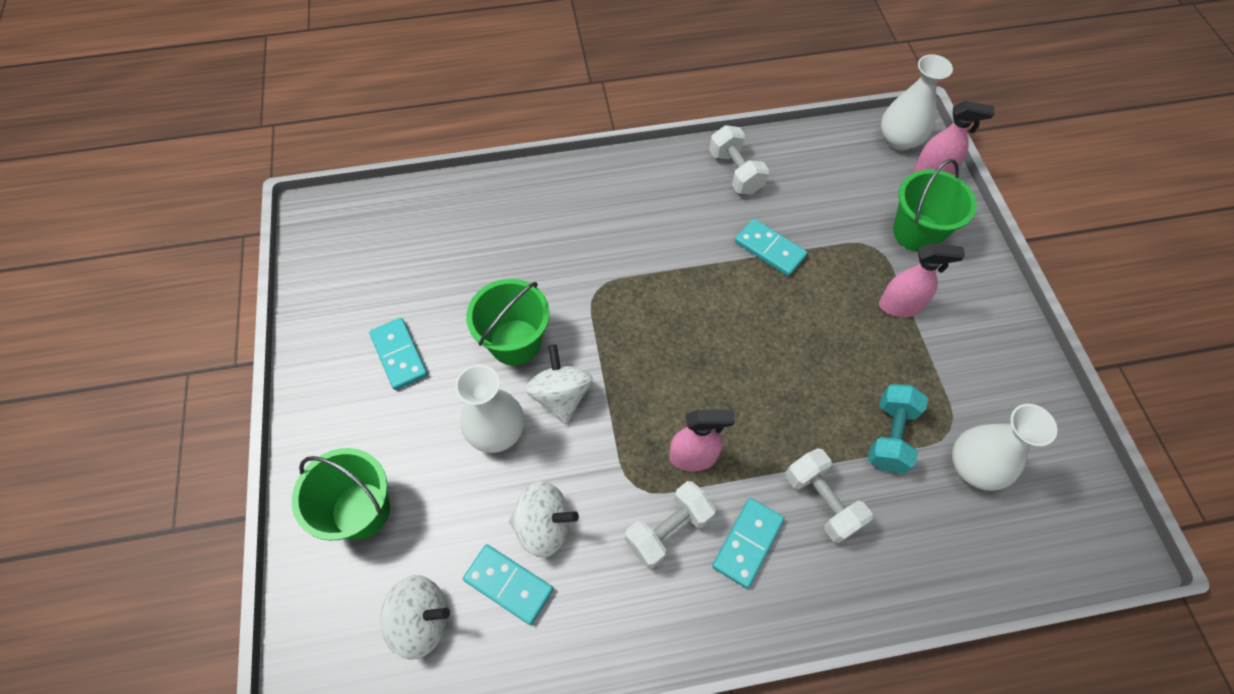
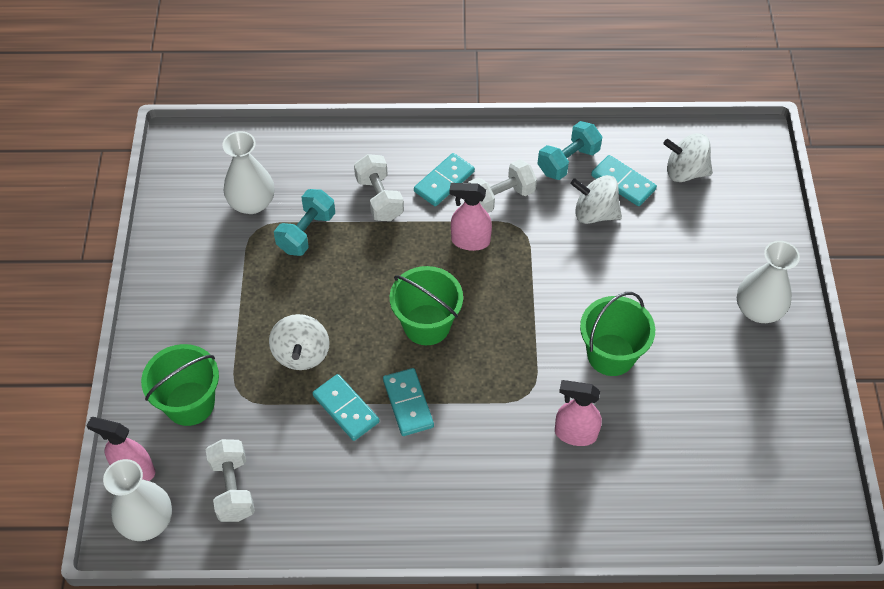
camera: 170 degrees left, 5 degrees down
(361, 510) = (737, 243): green bucket -> green bucket (426, 325)
(399, 355) = (719, 359): turquoise domino -> turquoise domino (408, 403)
(496, 431) = (630, 283): white vase -> white vase (758, 310)
(561, 396) = (573, 302): white spinning top -> white spinning top (301, 354)
(587, 610) = (568, 161): none -> turquoise dumbbell
(735, 172) = (351, 508): white dumbbell -> white dumbbell (233, 488)
(900, 306) = (245, 333): pink spray bottle -> pink spray bottle (575, 434)

